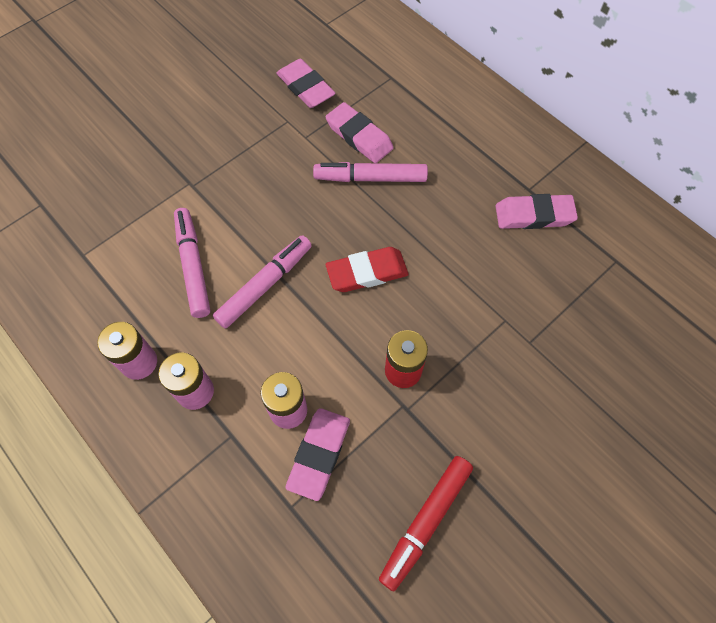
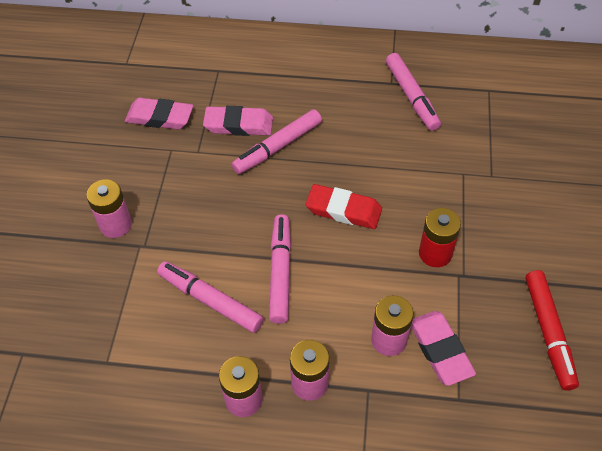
camera: 40 degrees left, 10 degrees down
(189, 153) = (115, 225): none -> pink battery
(367, 272) = (343, 210): red eraser -> red eraser turned 75 degrees clockwise
(534, 215) = (411, 97): pink eraser -> pink marker

